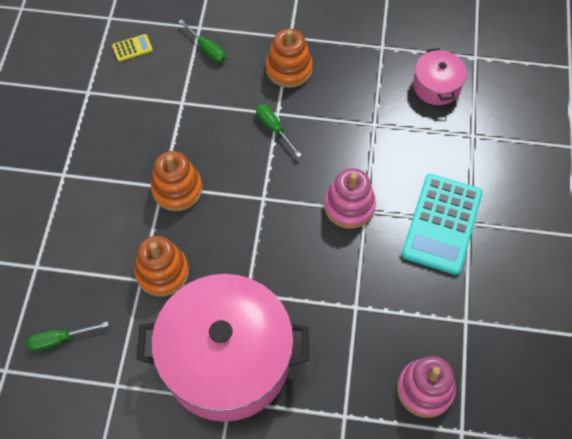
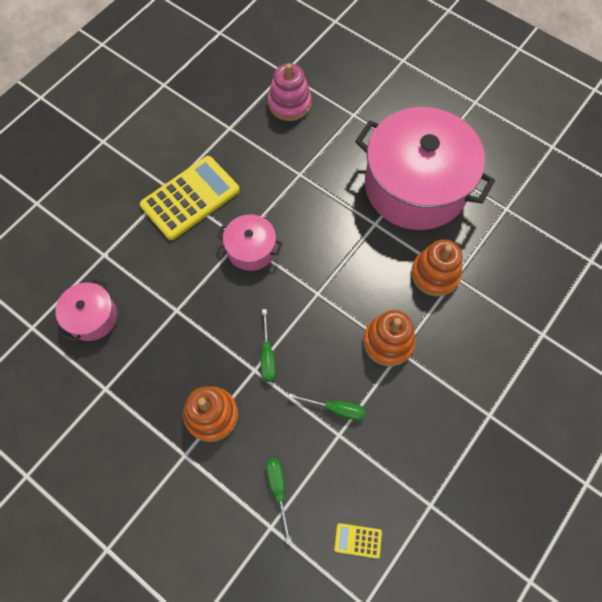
camera: 150 degrees left, 5 degrees up
(59, 339) = (540, 263): green screwdriver -> green screwdriver (335, 409)
(349, 206) = (251, 249): pink stacking toy -> pink pot
(442, 224) = (190, 198): turquoise calculator -> yellow calculator

